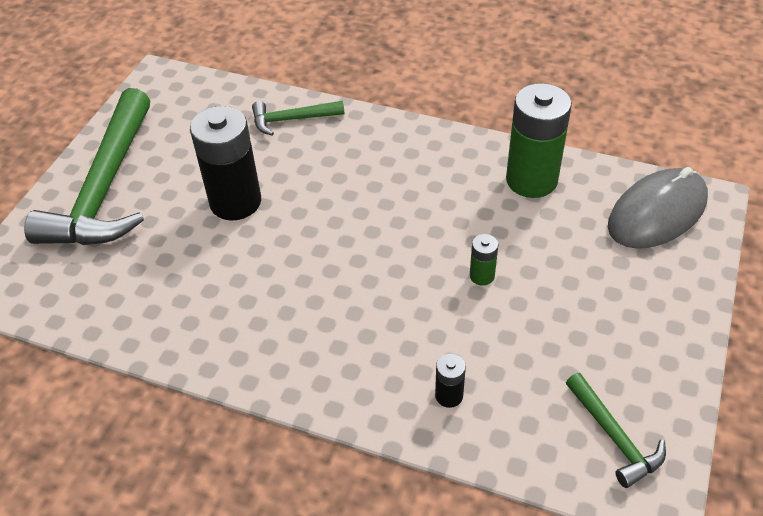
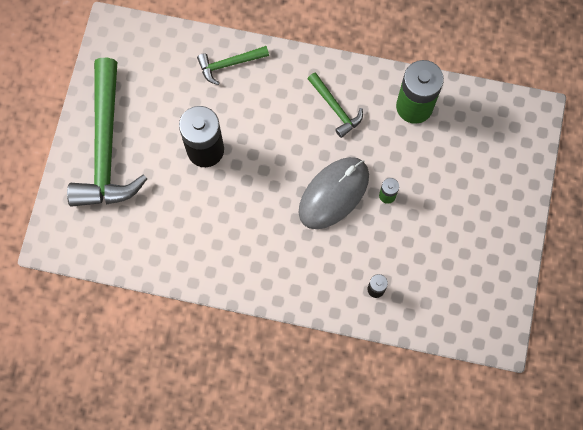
camera: 10 degrees left, 25 degrees up
(614, 437) = (477, 305): green hammer -> green hammer (335, 108)
(657, 213) = (502, 127): grey mouse -> grey mouse (333, 194)

